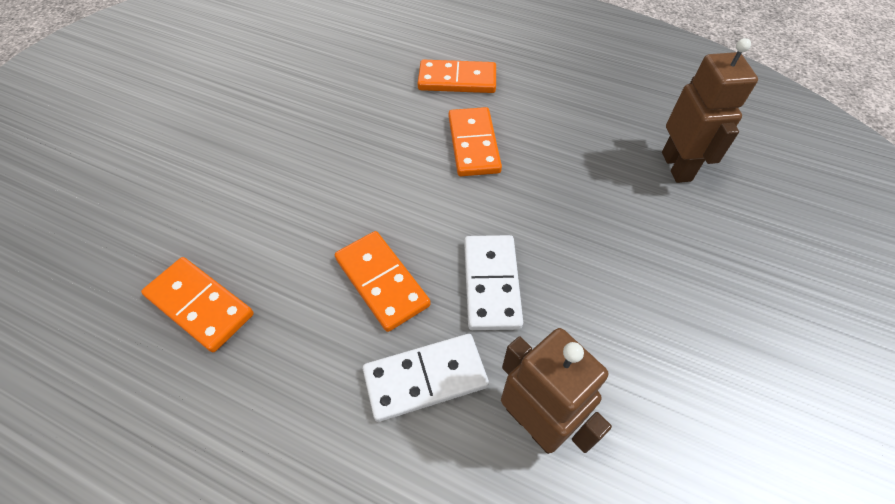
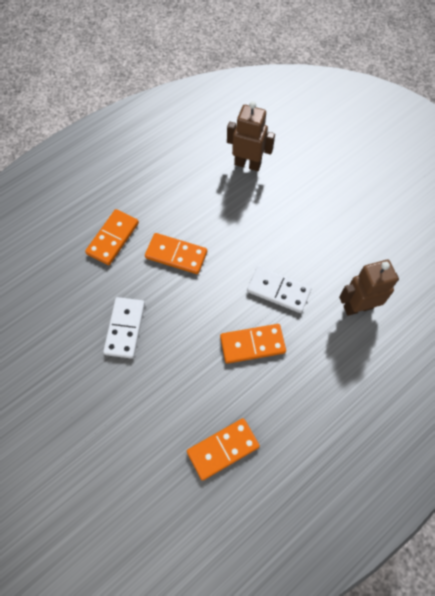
camera: 65 degrees left, 10 degrees up
(425, 378) = (318, 344): white domino -> white domino (125, 328)

